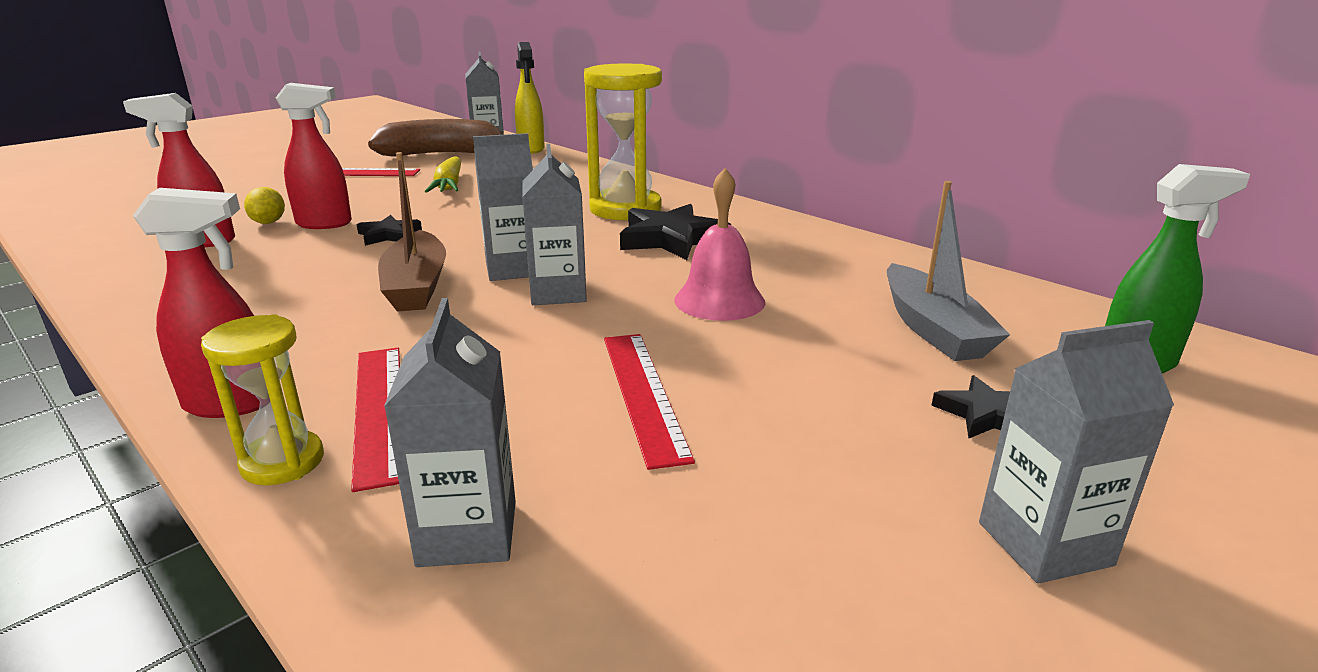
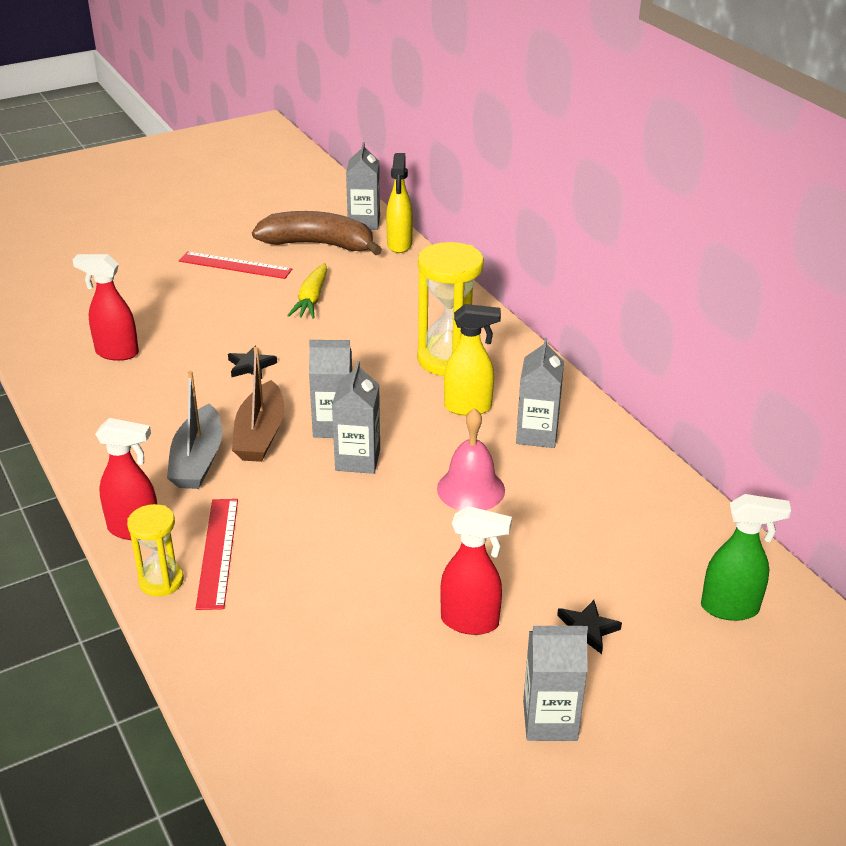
camera: 15 degrees right, 10 degrees up
(268, 222) = (163, 334): yellow lemon -> none
(325, 224) = (205, 342): red spray bottle -> red spray bottle (470, 622)
(467, 533) = (250, 648): grey carton -> grey carton (537, 434)
(643, 393) = (379, 569): red ruler -> none
(671, 239) = (468, 407): black star -> yellow spray bottle
(933, 329) = (609, 548): grey boat -> grey boat (198, 460)

